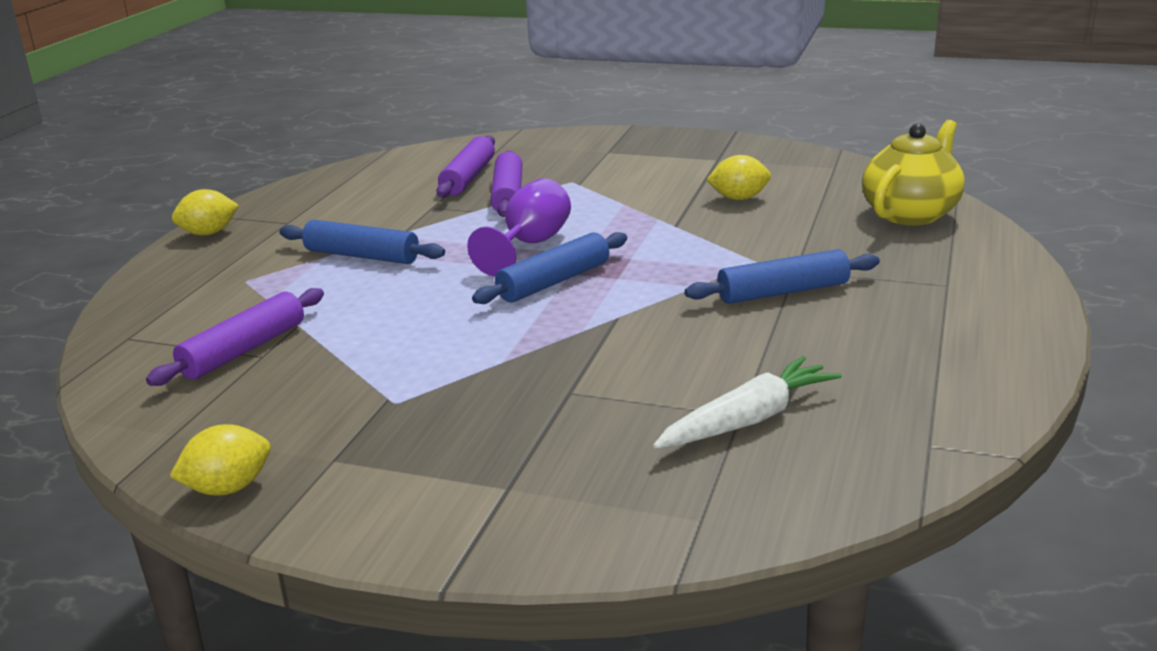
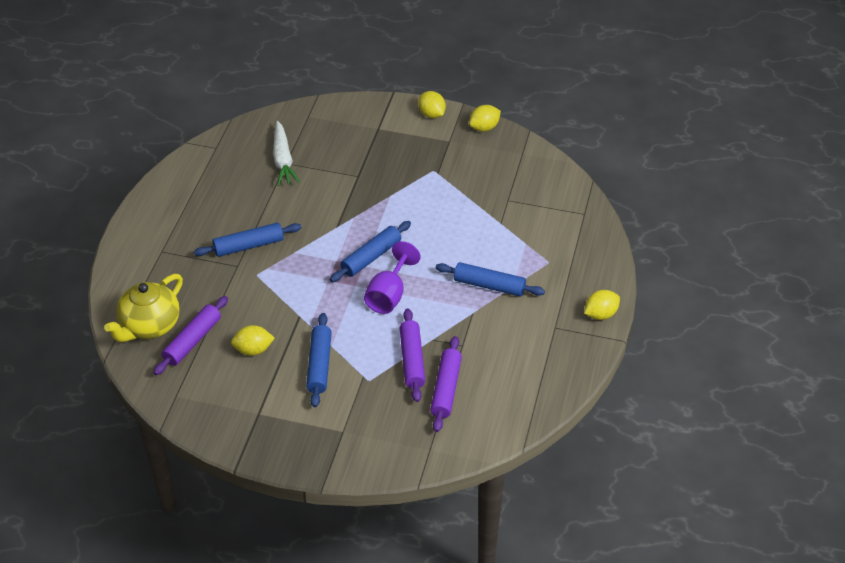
camera: 175 degrees right, 20 degrees up
(244, 350) = (519, 204): purple rolling pin -> purple rolling pin (192, 341)
(352, 522) = (432, 114): none -> yellow lemon
(640, 190) = (319, 365): none -> blue rolling pin
(748, 420) = (283, 160): white carrot -> white carrot turned 60 degrees counterclockwise

